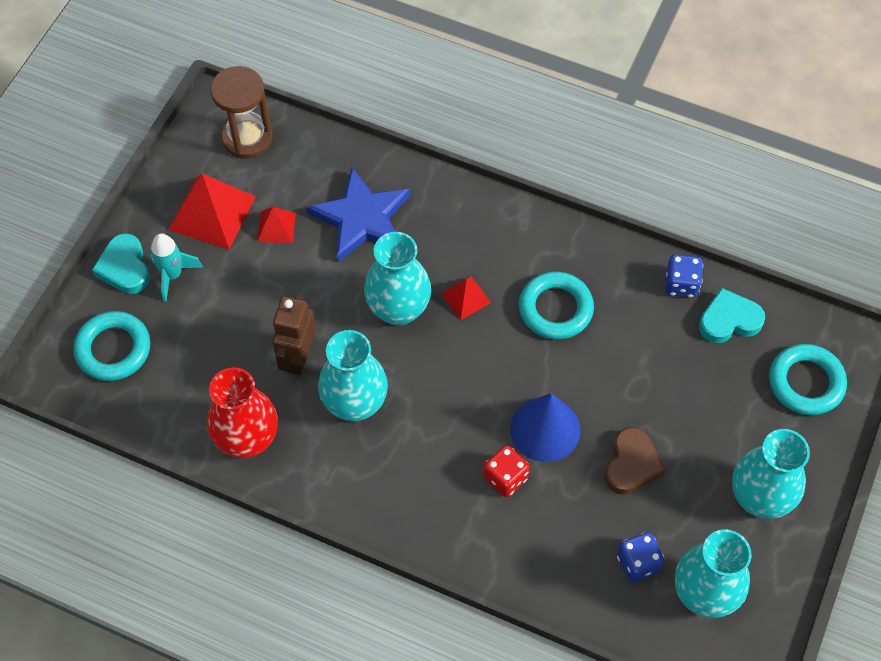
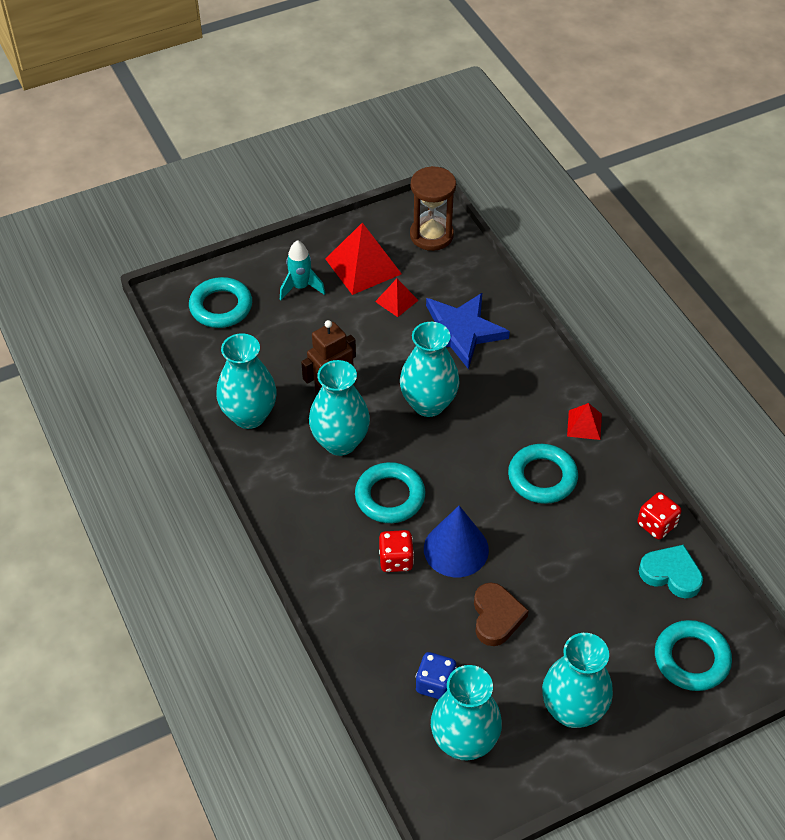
camera: 40 degrees right, 10 degrees down
(124, 267) = (275, 264): turquoise heart -> none
(247, 439) = (249, 415): red vase -> turquoise vase
(446, 423) = (390, 496): none -> turquoise ring
(466, 297) = (483, 427): red pyramid -> red pyramid (584, 425)
(631, 464) = (496, 617): brown heart -> brown heart turned 60 degrees counterclockwise
(681, 284) = (656, 525): blue dice -> red dice

